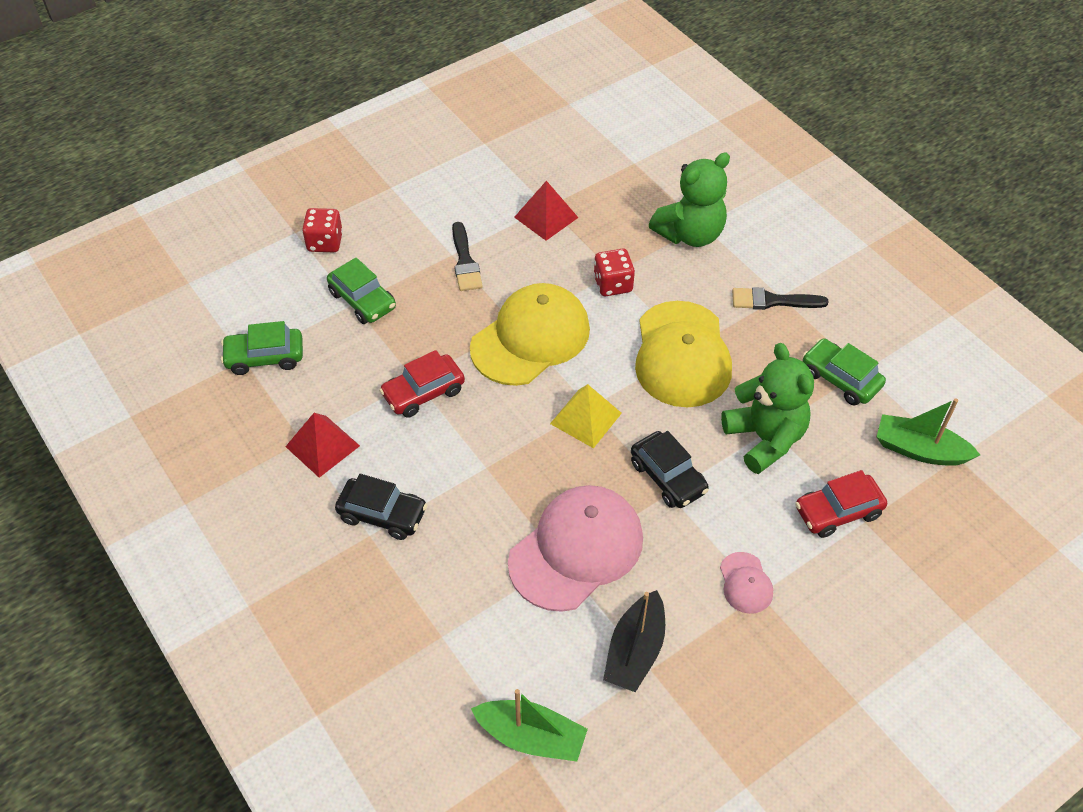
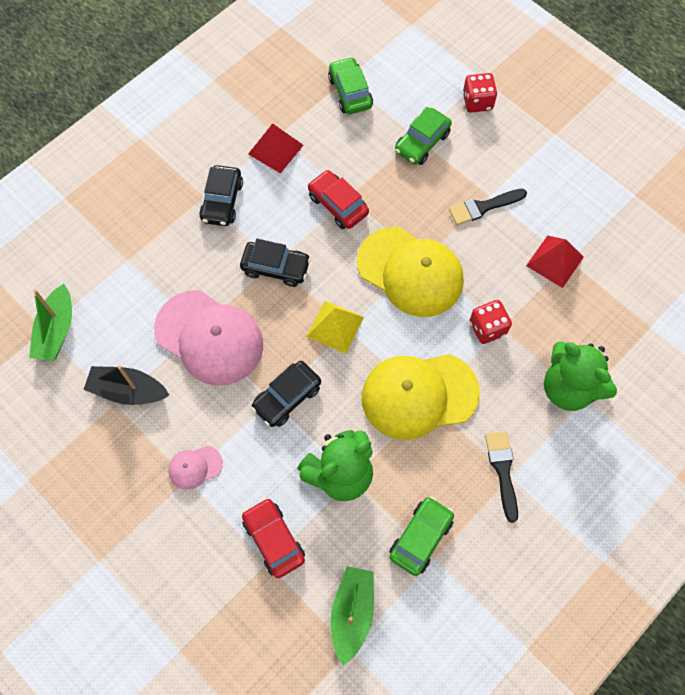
camera: 80 degrees right, 15 degrees up
(494, 467) = (276, 268): none -> black car

